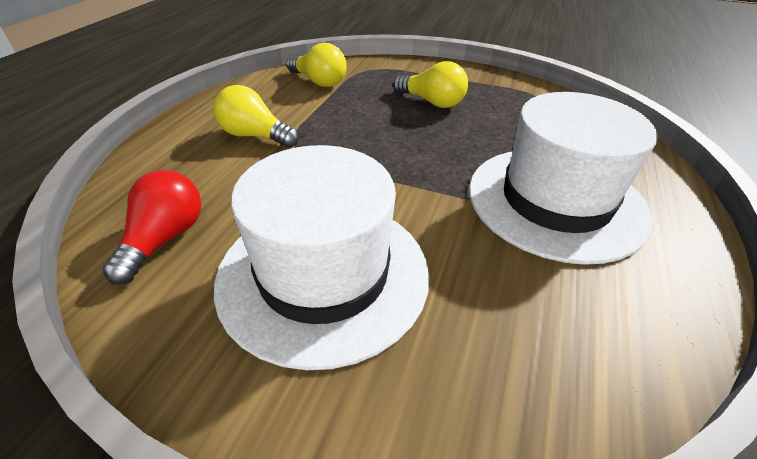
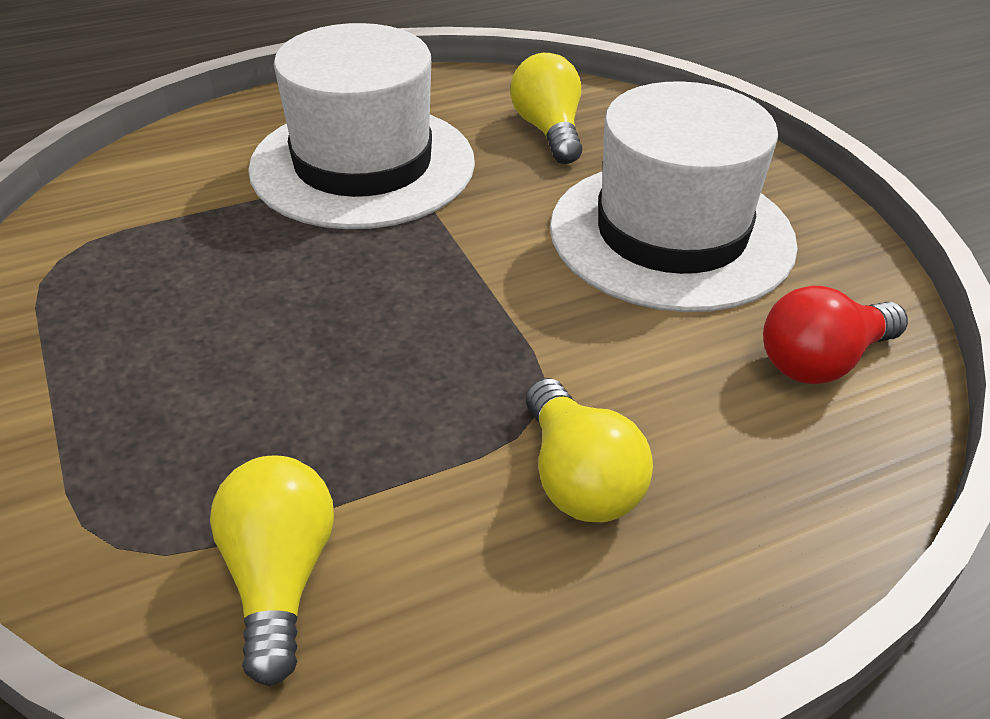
camera: 135 degrees left, 0 degrees up
(432, 102) = (204, 360): yellow light bulb -> yellow light bulb (549, 131)

